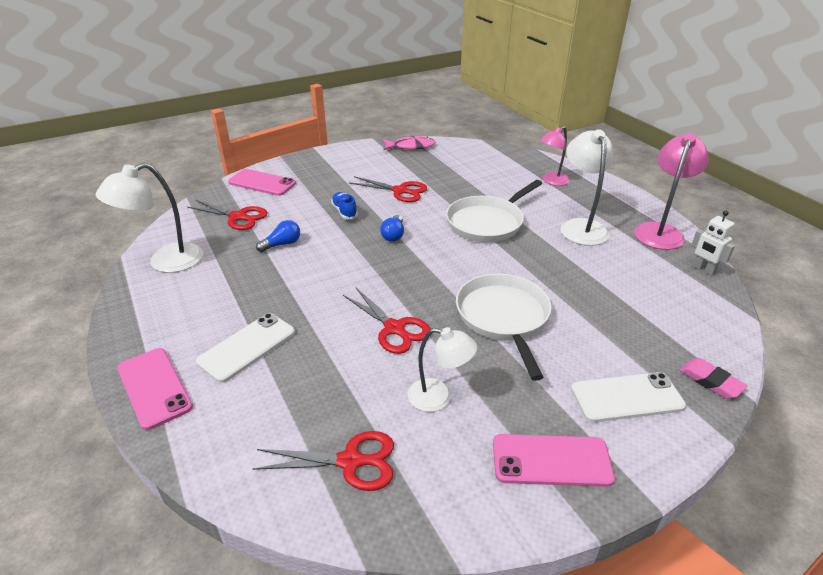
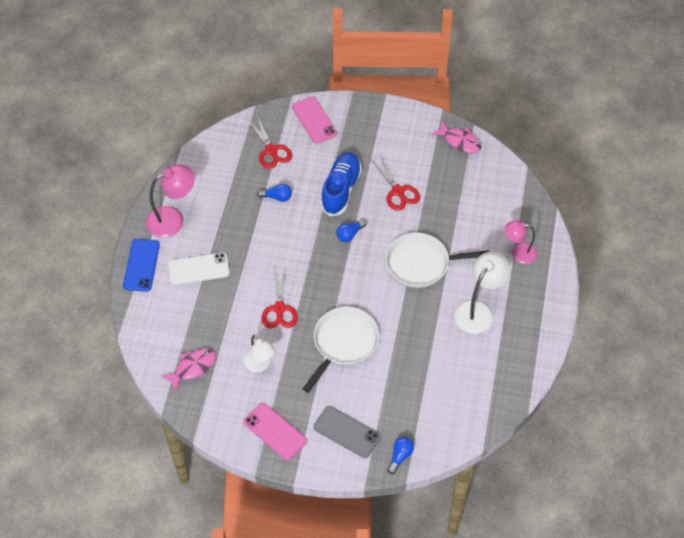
camera: 40 degrees right, 20 degrees up
(154, 387) = (141, 265): pink phone -> blue phone
(165, 262) = (202, 169): white lamp -> none
(344, 212) = (341, 190): blue shoe -> blue shoe, size x2.00
(350, 461) = (193, 368): red scissors -> pink fish
(626, 397) = (347, 432): white phone -> grey phone
(660, 231) = (527, 351): pink lamp -> pink lamp (173, 219)
(703, 269) = (506, 398): white robot -> none
(710, 381) = (400, 456): pink eraser -> blue light bulb

